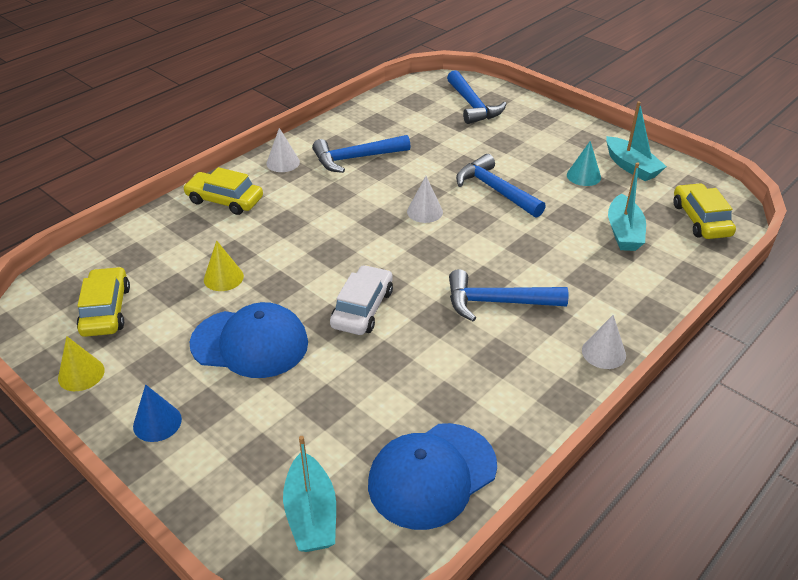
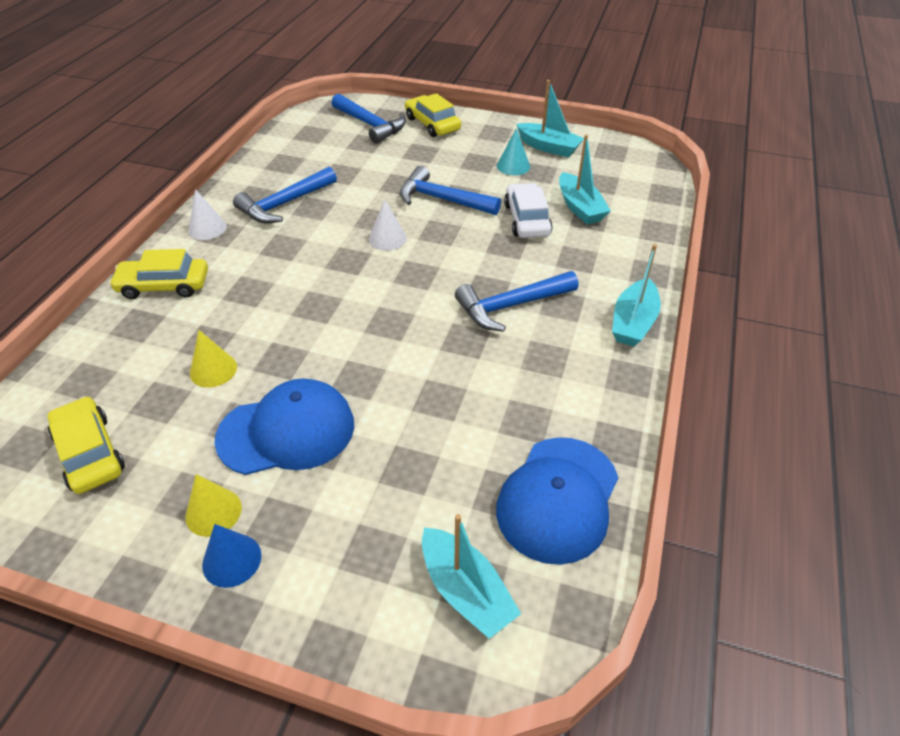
camera: 25 degrees left, 5 degrees up
(81, 374) = (101, 539): yellow cone -> yellow cone (213, 512)
(362, 308) = (385, 354): white car -> white car (527, 219)
(603, 352) = (633, 322): white cone -> turquoise boat
(701, 219) = (634, 179): yellow car -> yellow car (432, 124)

